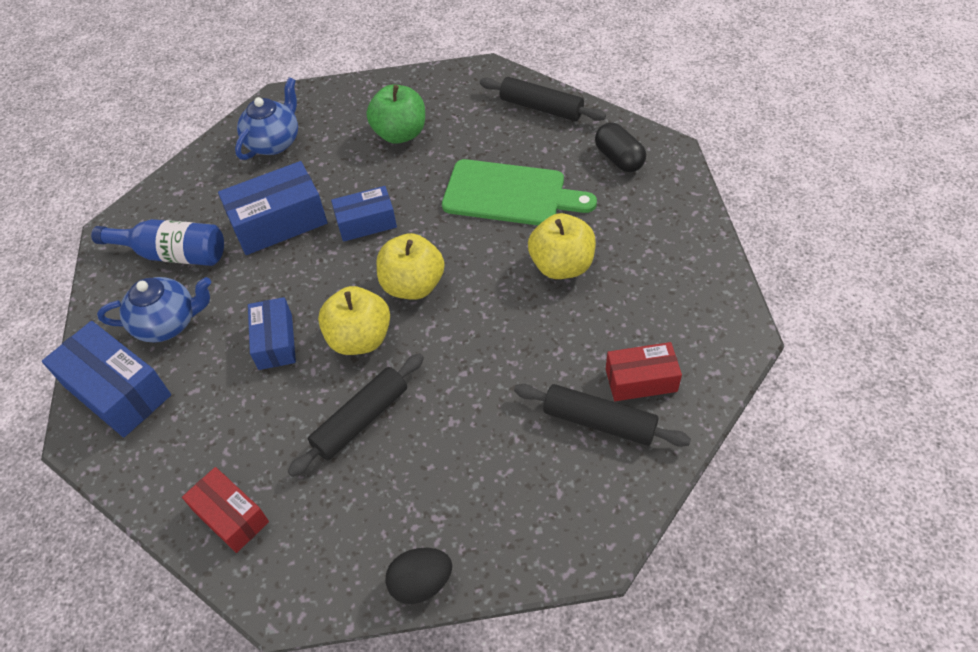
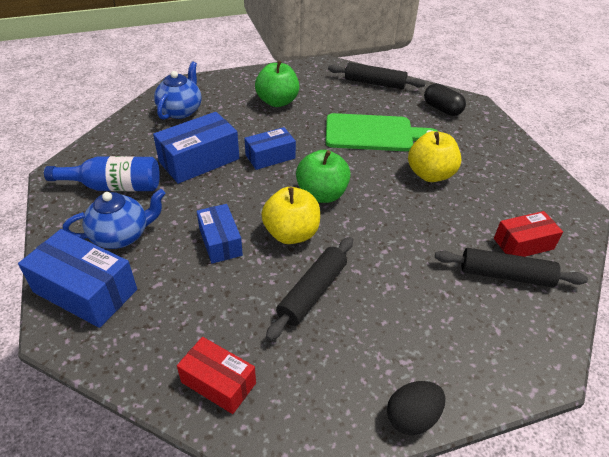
camera: 15 degrees left, 10 degrees down
(413, 285) = (322, 194): yellow apple -> green apple

